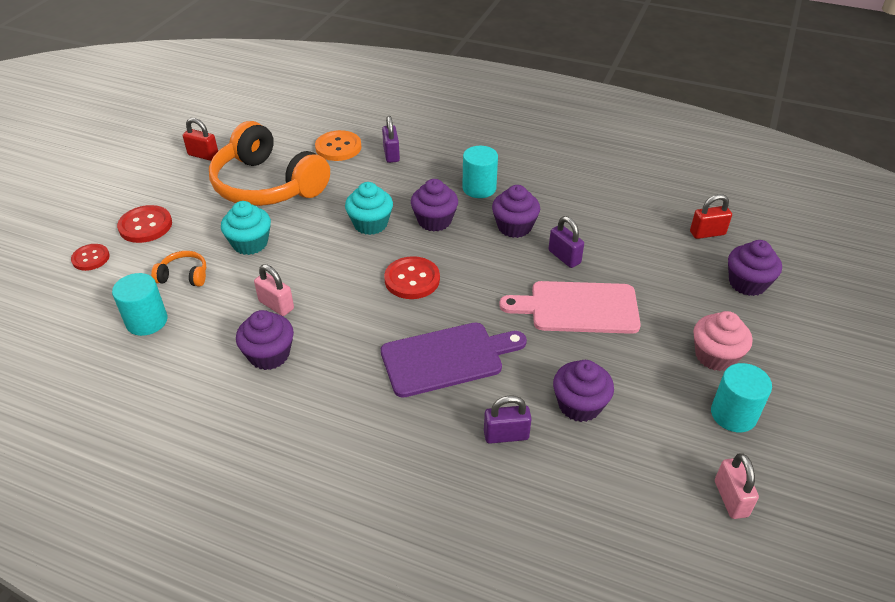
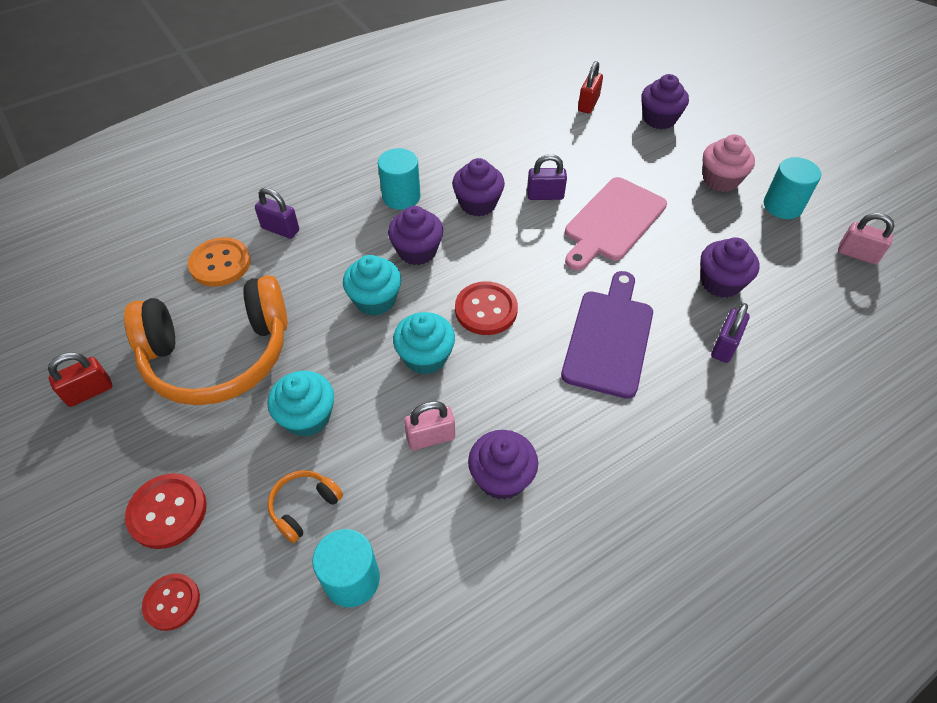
camera: 55 degrees left, 10 degrees up
(342, 270) = (425, 357): none -> turquoise cupcake

